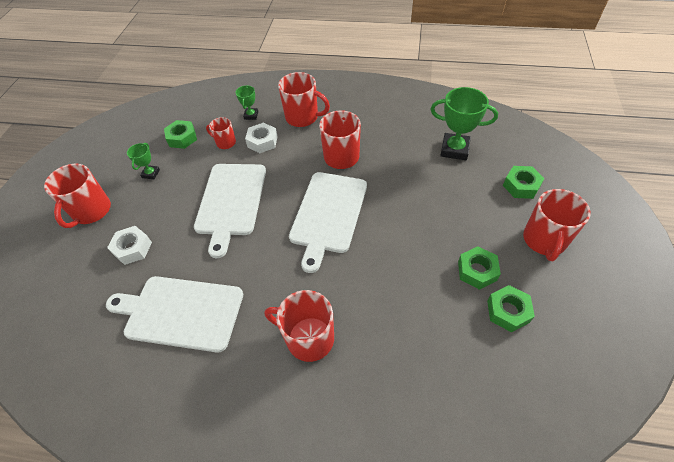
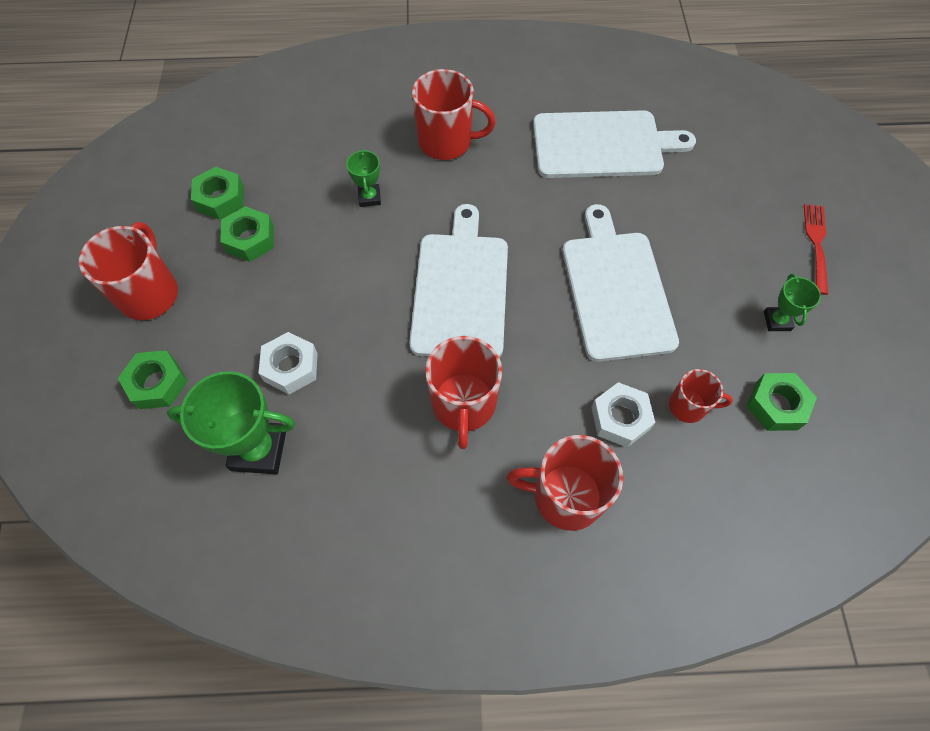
camera: 165 degrees right, 10 degrees up
(91, 211) = (816, 245): red mug -> red fork
(132, 248) = (713, 204): white nut -> white nut (291, 367)
(251, 115) = (674, 486): green trophy -> green trophy (369, 197)

